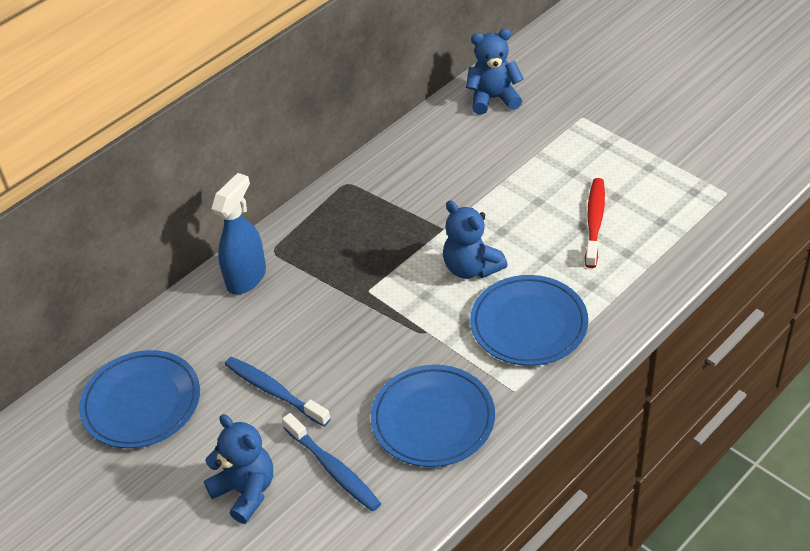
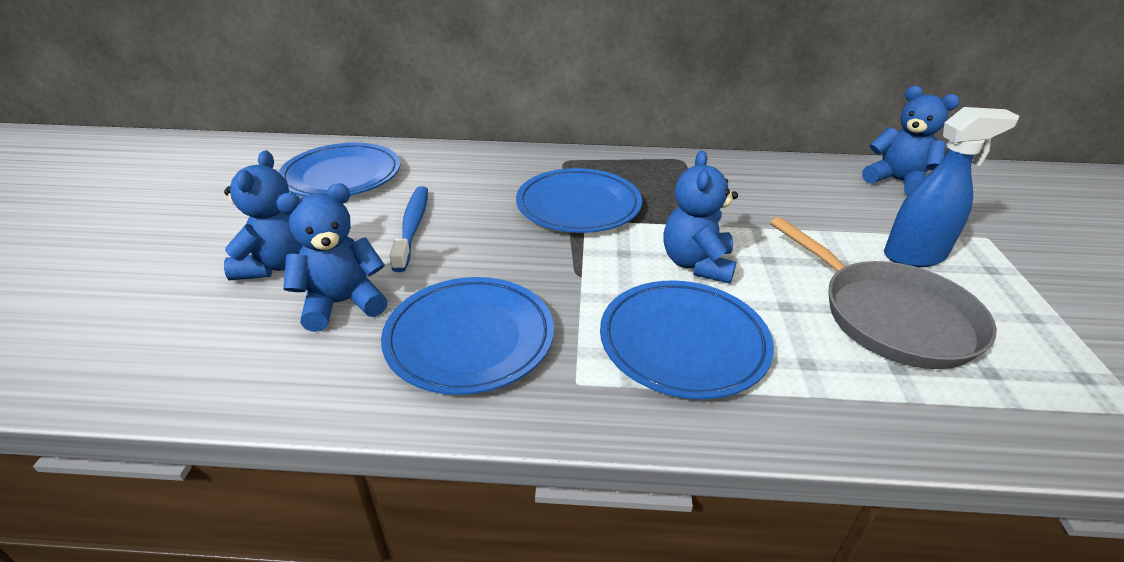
camera: 45 degrees right, 10 degrees down
(246, 277) = (522, 162): blue spray bottle -> blue spray bottle (914, 256)
(333, 469) = (342, 303): blue toothbrush -> blue teddy bear
(346, 283) = (578, 206): none -> blue plate
(594, 222) = (891, 317): red toothbrush -> grey pan

